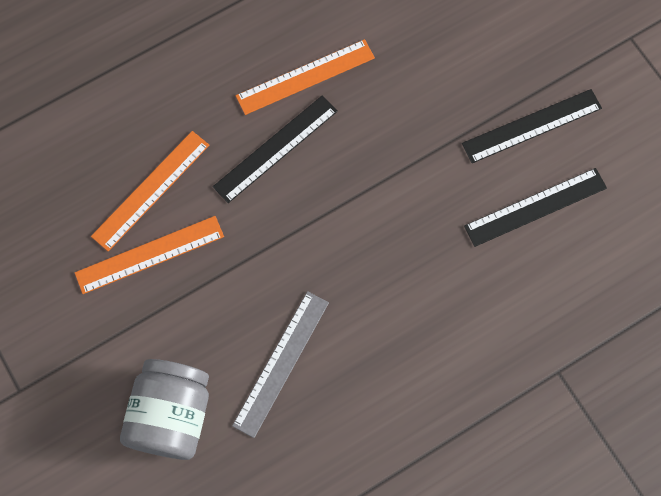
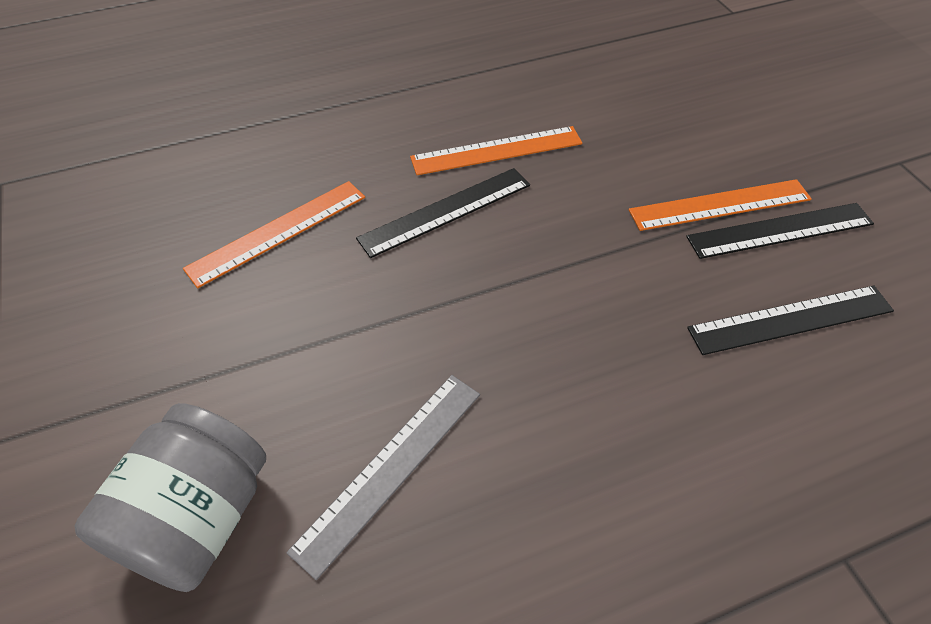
camera: 10 degrees right, 20 degrees down
(149, 254) = (249, 299): orange ruler -> orange ruler (720, 205)

